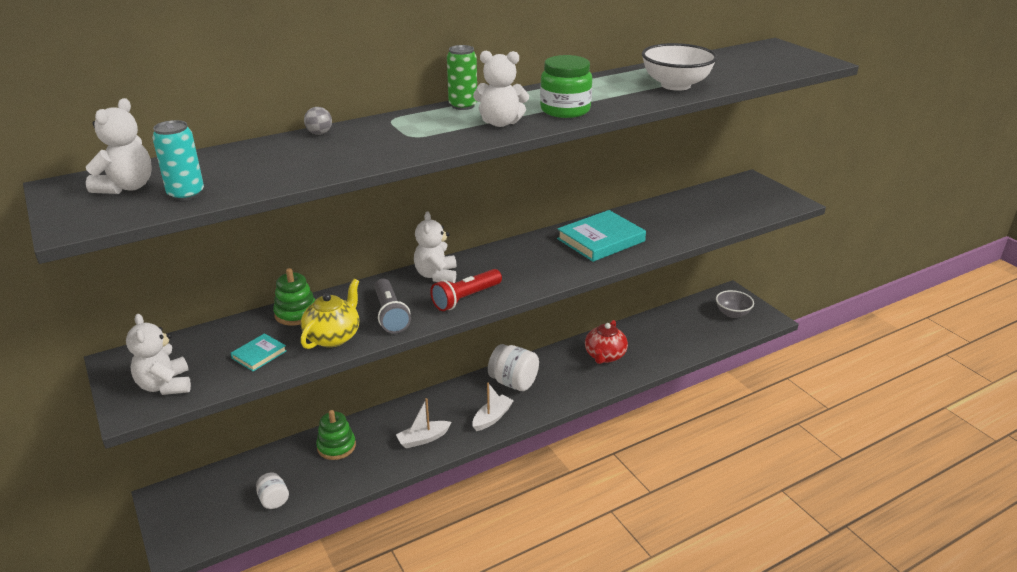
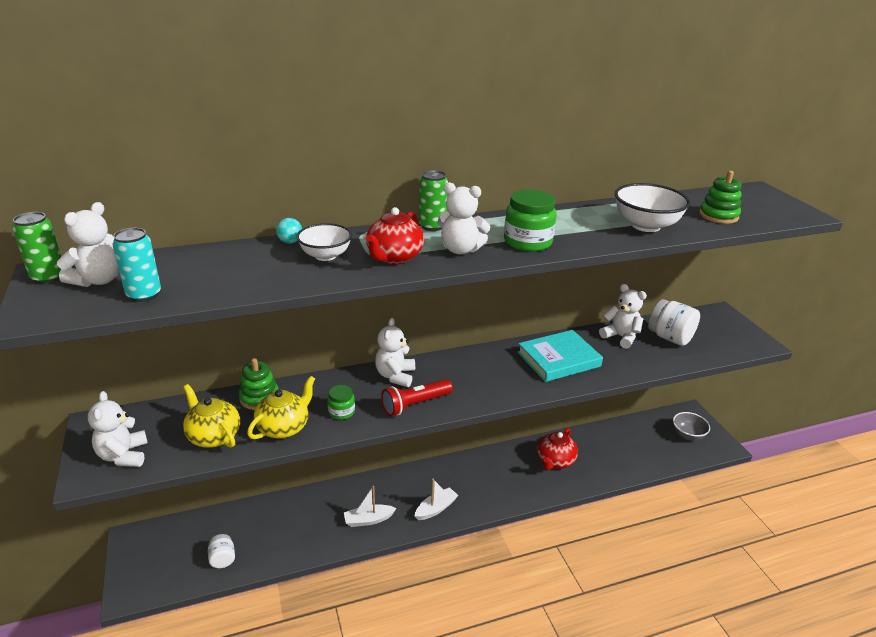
camera: 10 degrees right, 0 degrees up
(68, 190) = (48, 277): none -> green can
(259, 354) = (213, 436): turquoise book -> yellow teapot
(319, 133) = (290, 242): grey ball -> turquoise ball
(336, 446) = (290, 514): green stacking toy -> green stacking toy (718, 216)
(363, 141) = (325, 256): none -> white bowl
(390, 315) = (341, 412): grey flashlight -> green jar
(435, 136) = (394, 257): none -> red teapot
(513, 382) = (464, 475): white jar -> white jar (670, 338)
(657, 213) = (620, 337): none -> white teddy bear

